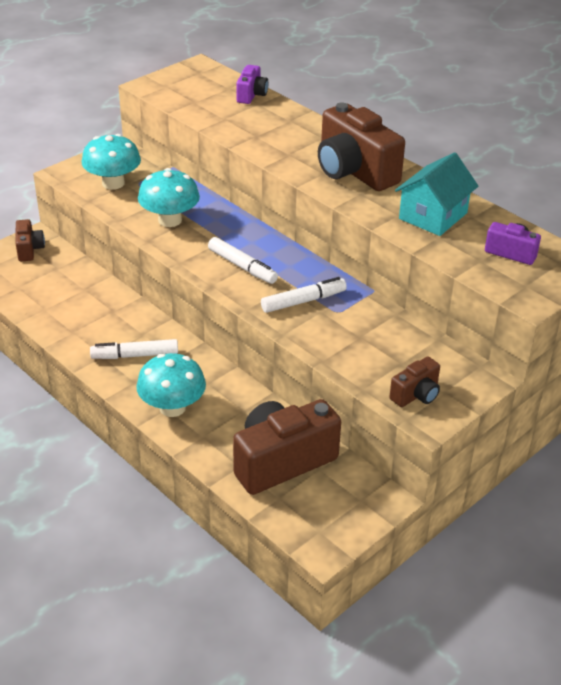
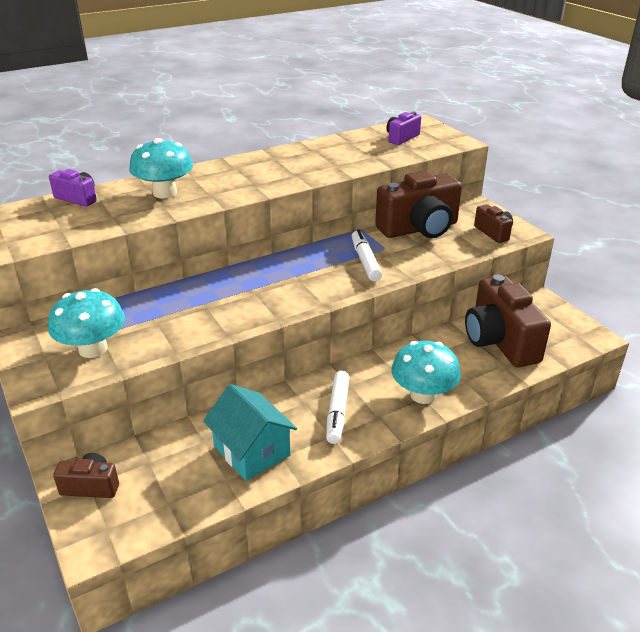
camera: 75 degrees left, 5 degrees down
(170, 220) = (196, 317): turquoise mushroom -> turquoise mushroom (165, 193)
(242, 266) = (301, 284): white marker -> none
(354, 171) = (259, 172): brown camera -> brown camera (419, 229)
(433, 216) = (342, 154): turquoise house -> turquoise house (251, 450)

